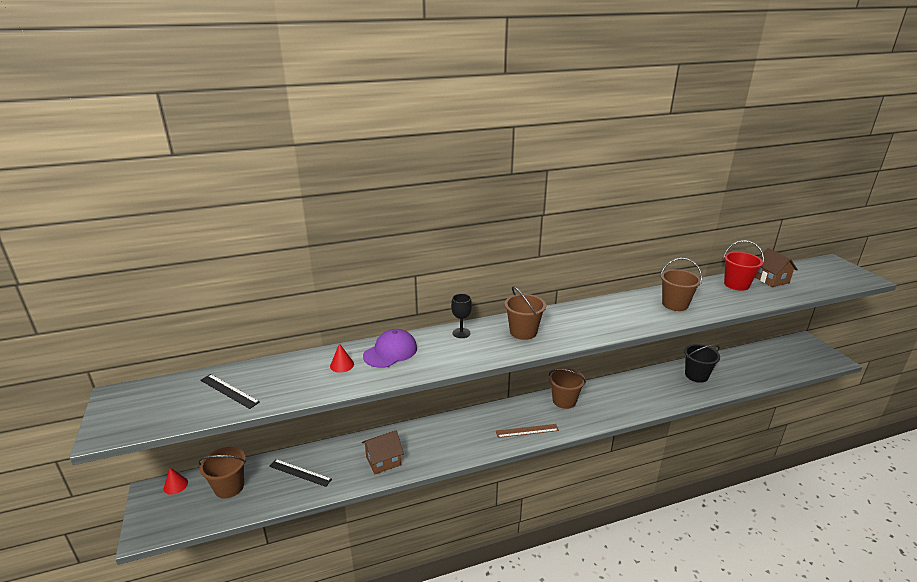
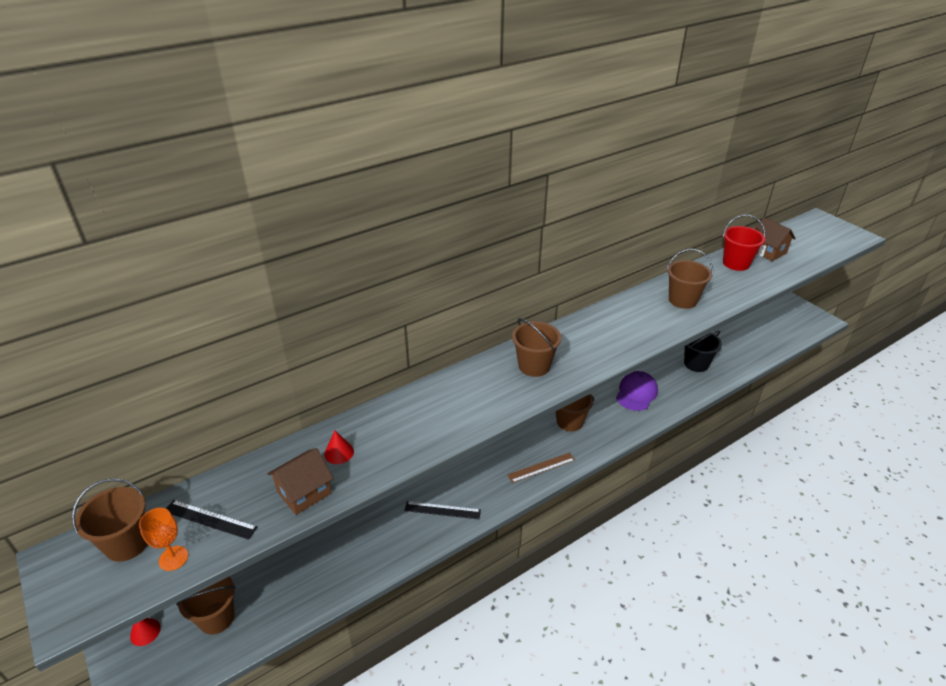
camera: 15 degrees left, 10 degrees up
(166, 395) = (127, 543): none -> brown bucket
(192, 410) = (173, 558): none -> orange goblet
(300, 472) = (298, 578): black ruler -> black ruler (442, 510)
(383, 461) = (393, 540): brown house -> brown house (304, 492)
(390, 352) = (391, 422): purple cap -> purple cap (636, 393)
(461, 333) = (464, 380): black goblet -> none

